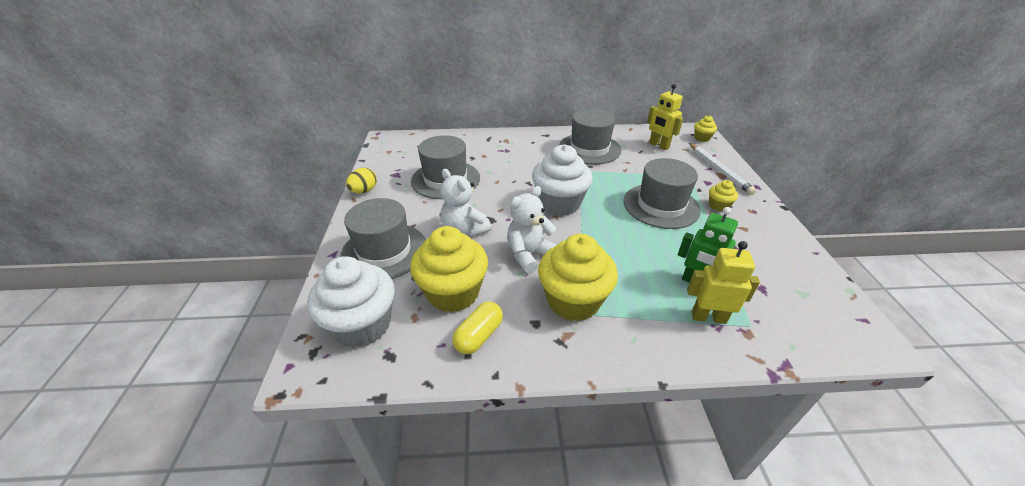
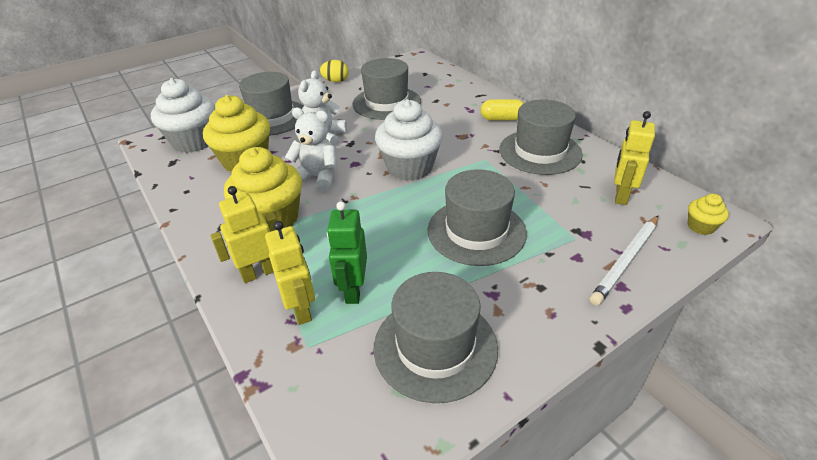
camera: 60 degrees right, 0 degrees up
(479, 336) = (207, 188): yellow capsule -> yellow capsule (502, 119)
(649, 330) = (259, 273): none -> yellow robot
(718, 206) = (527, 278): yellow cupcake -> none
(769, 264) = (435, 347): none -> grey hat

